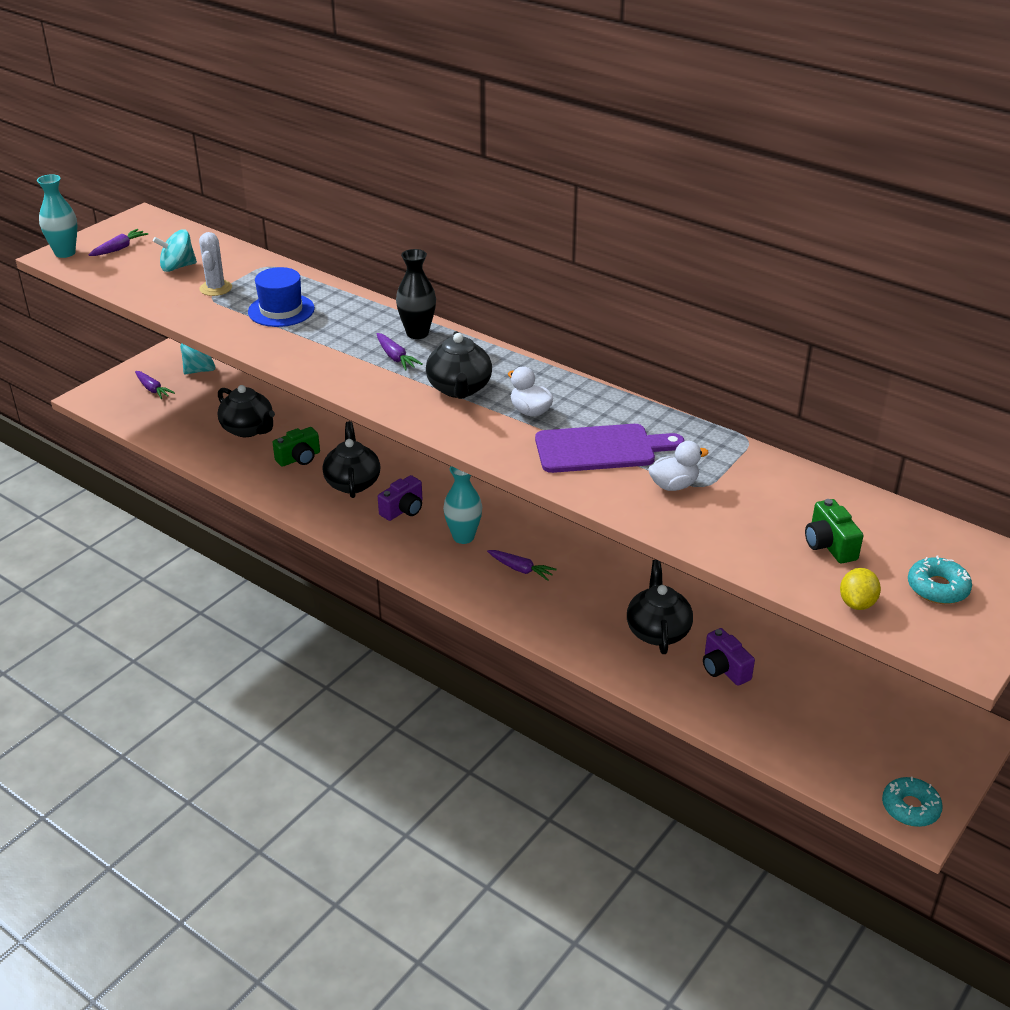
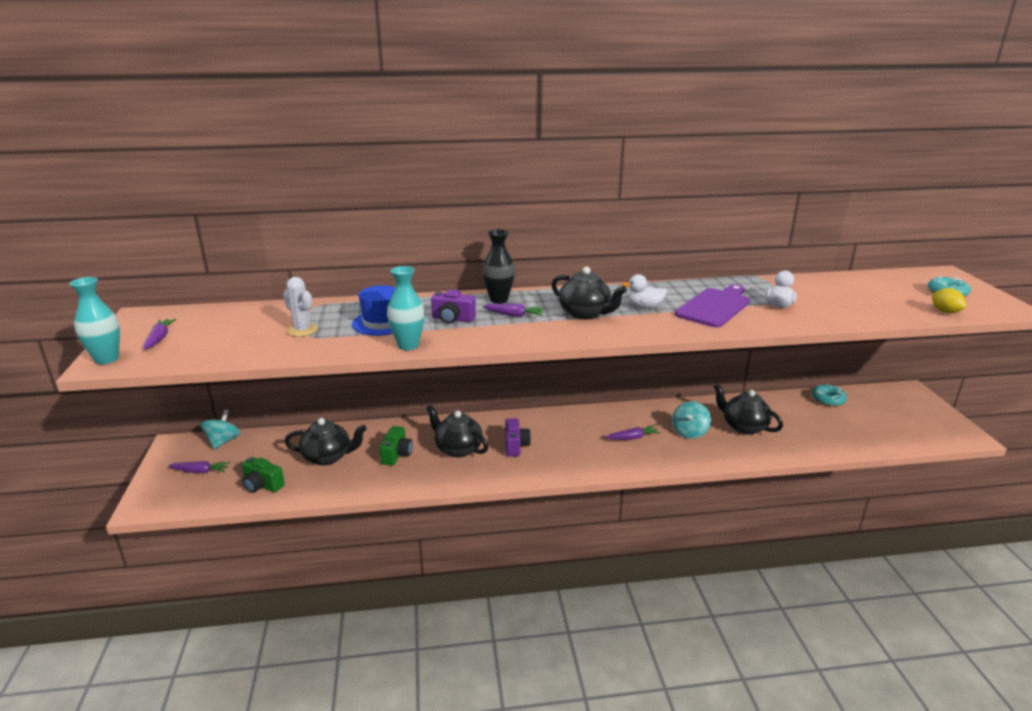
camera: 45 degrees left, 10 degrees down
(177, 267) = (241, 330): turquoise spinning top -> turquoise spinning top (689, 432)
(463, 537) = (574, 440): turquoise vase -> turquoise vase (408, 345)
(724, 669) = (798, 425): purple camera -> purple camera (453, 319)
(829, 545) = (883, 297): green camera -> green camera (262, 485)
(910, 807) = (957, 434): turquoise donut -> turquoise donut (828, 400)

